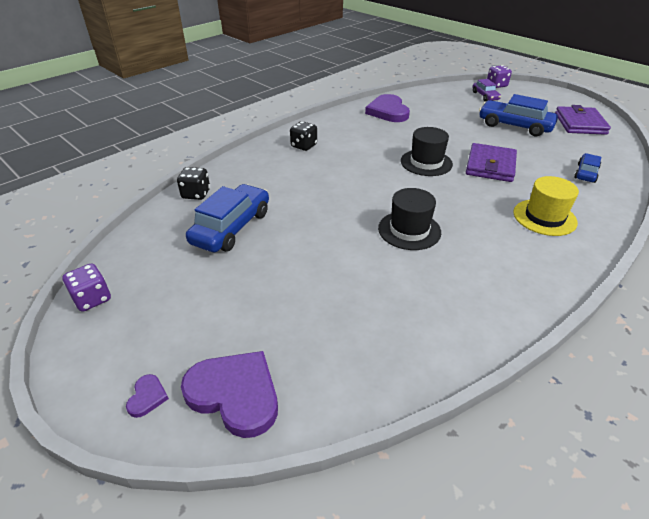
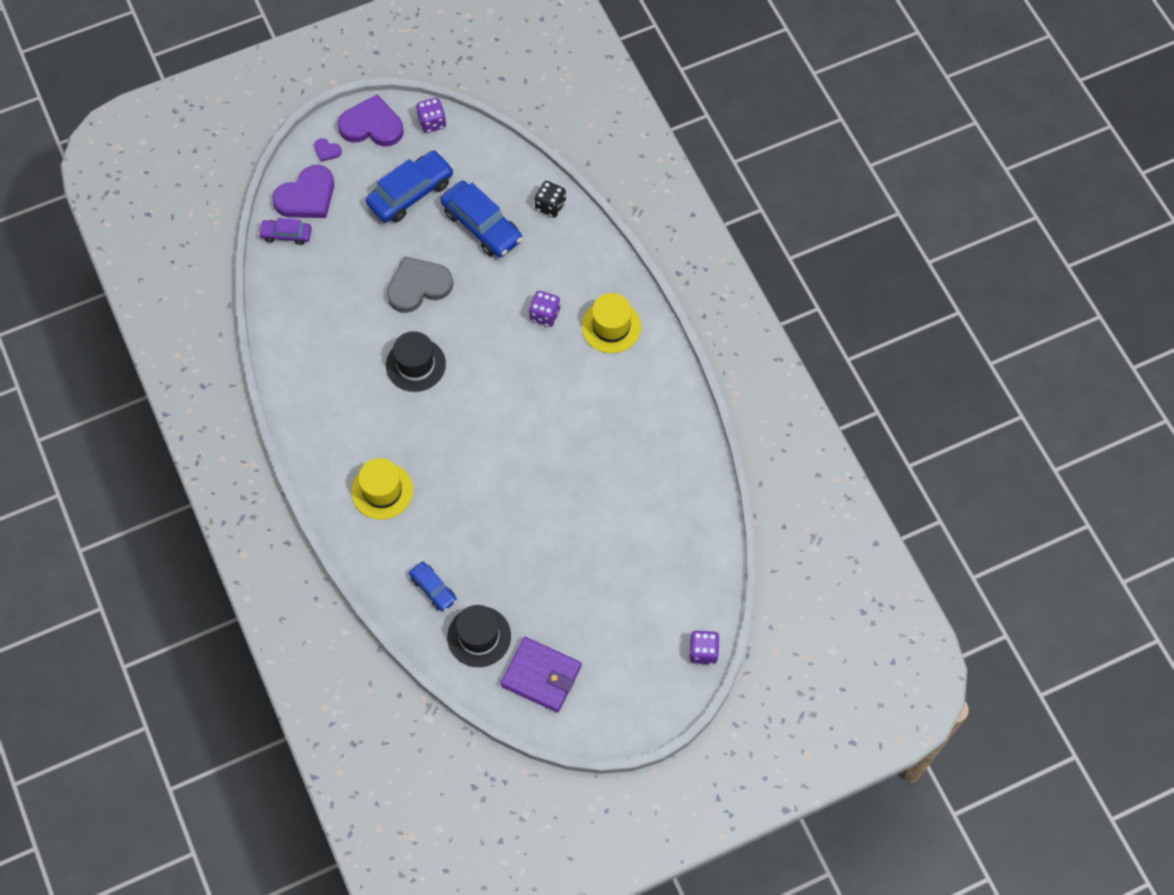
camera: 110 degrees right, 25 degrees up
(304, 146) = (611, 326): black dice -> yellow hat
(311, 175) = (545, 315): none -> purple dice
(322, 251) = (418, 286): none -> grey heart
(388, 111) = (668, 455): purple heart -> purple heart (372, 125)
(426, 162) = (522, 437): black hat -> black hat (479, 636)
(485, 96) = (670, 609): purple car -> purple car (286, 234)
(490, 166) = (488, 499): purple wallet -> none
(514, 126) = (568, 588): blue car -> blue car (410, 193)

